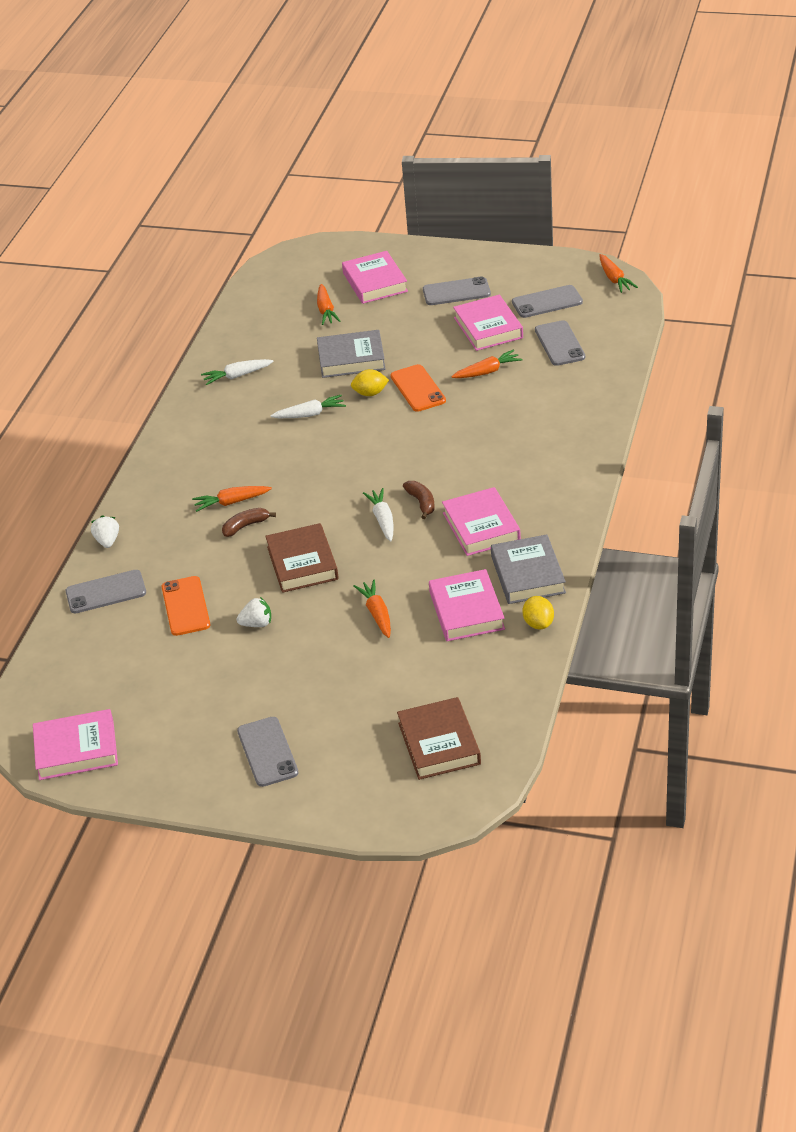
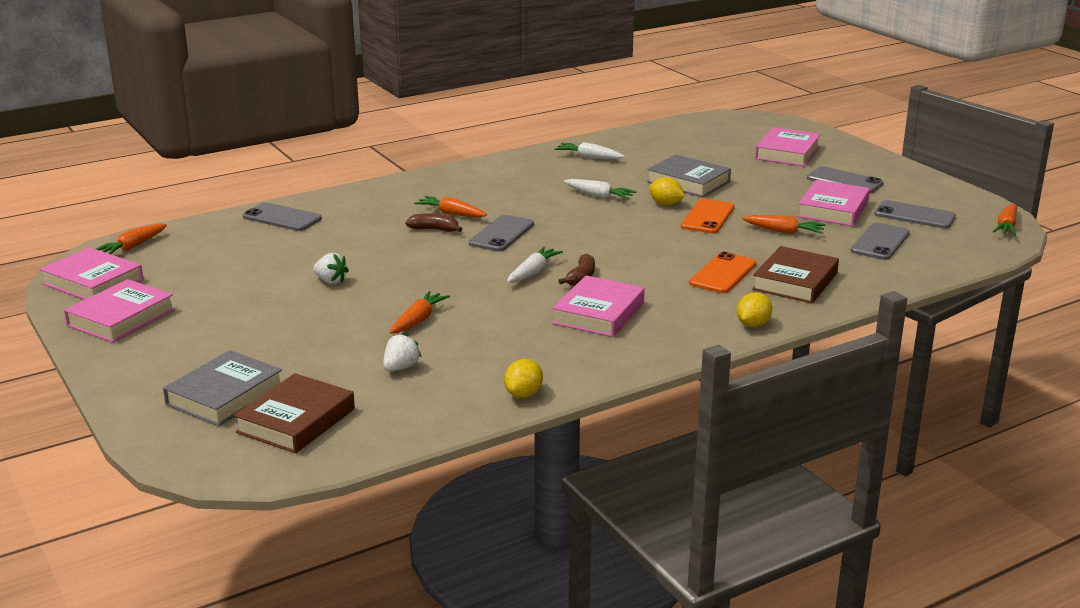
camera: 40 degrees right, 15 degrees down
(107, 541) = (337, 195): white strawberry -> white strawberry (401, 368)
(185, 606) = (310, 249): orange phone -> orange phone (723, 274)
(267, 752) = (184, 352): grey phone -> grey phone (501, 234)
(302, 563) = (428, 266): brown book -> brown book (795, 281)
(326, 310) = (720, 152): orange carrot -> orange carrot (132, 247)
(466, 610) = (485, 355): pink book -> pink book (121, 317)
(528, 574) = (577, 360): grey book -> grey book (225, 395)
(585, 472) = (753, 325): none -> yellow lemon

